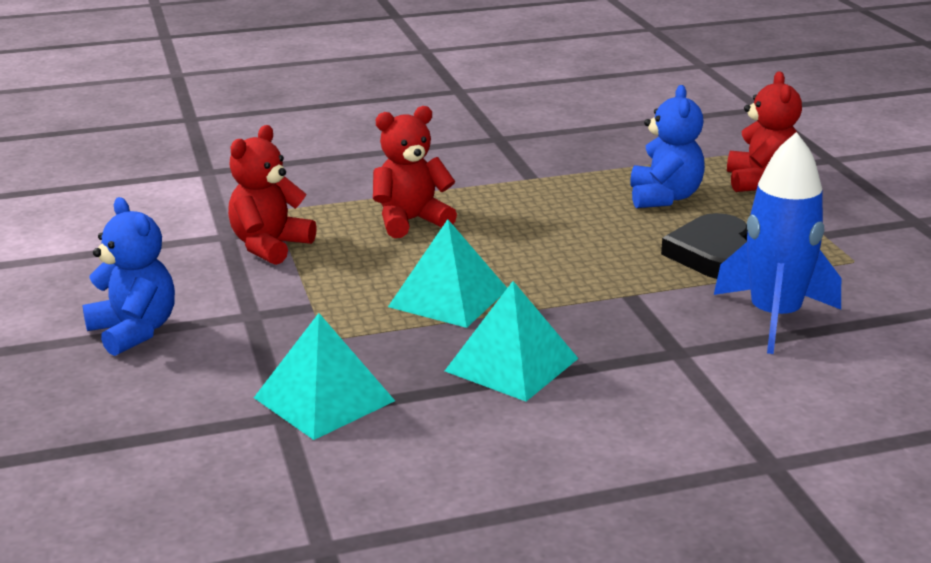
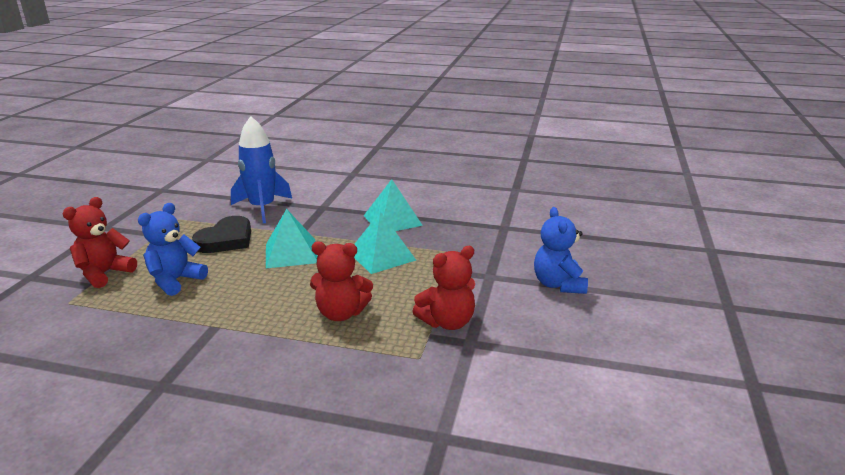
camera: 150 degrees left, 0 degrees up
(324, 399) = (482, 228): turquoise pyramid -> turquoise pyramid (291, 253)

